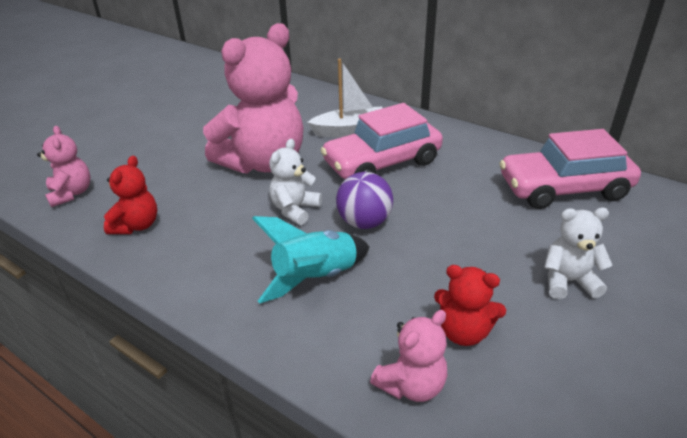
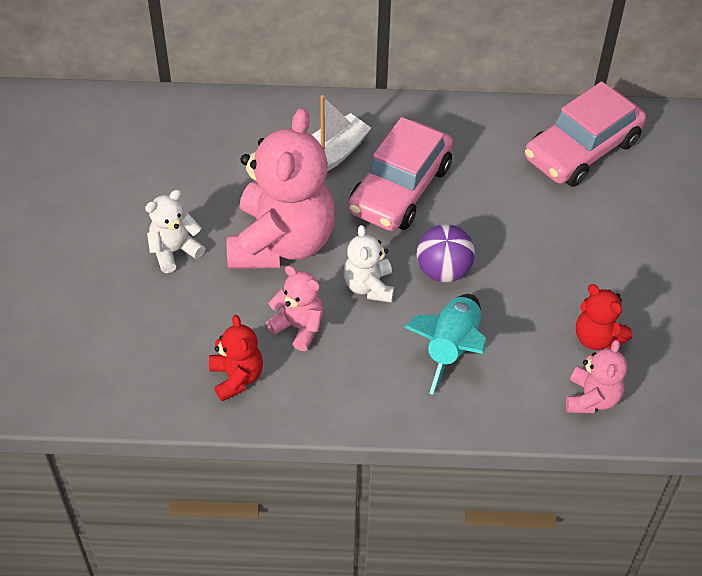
camera: 35 degrees left, 15 degrees up
(71, 193) = (120, 377): pink teddy bear -> pink teddy bear (298, 327)
(464, 332) = (597, 338): red teddy bear -> red teddy bear turned 60 degrees clockwise
(568, 281) = (641, 254): white teddy bear -> white teddy bear (174, 251)

